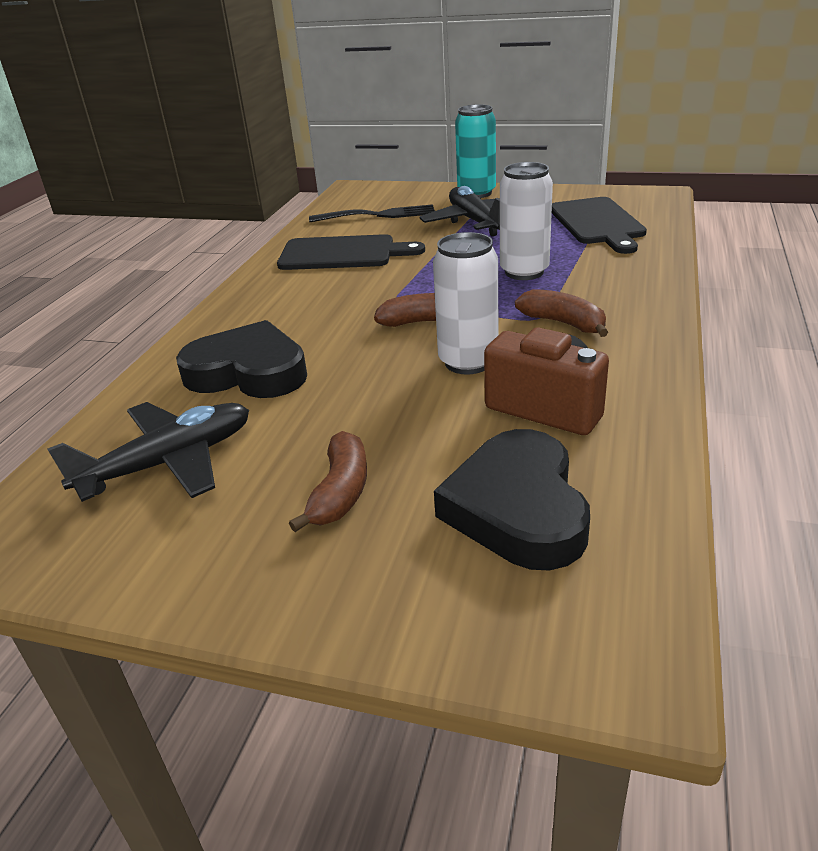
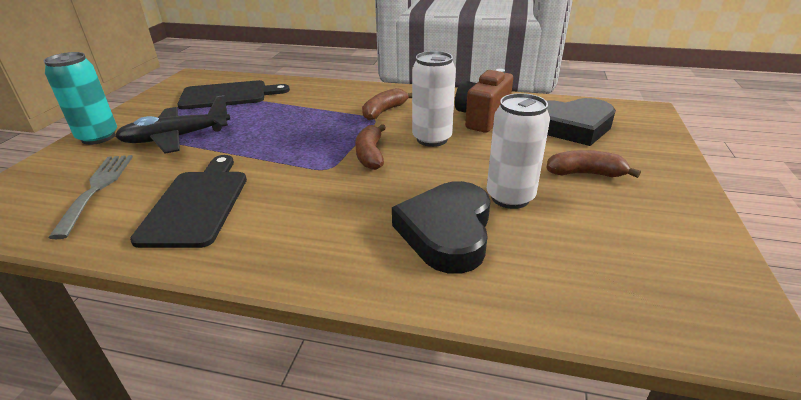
camera: 95 degrees left, 0 degrees up
(169, 463) = (591, 251): black plane -> none
(378, 215) = (97, 189): black fork -> grey fork
(524, 272) = (300, 120): white can -> white can (510, 197)

